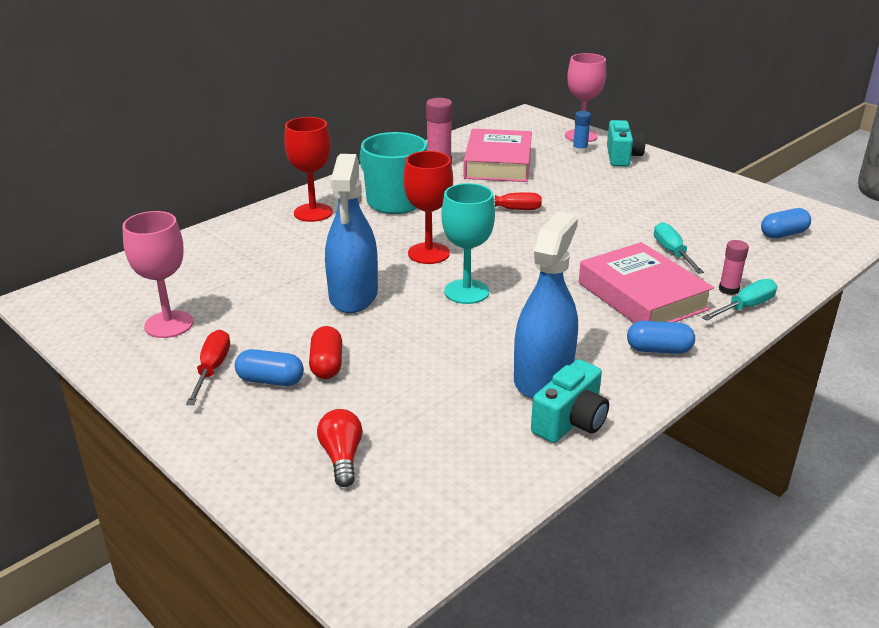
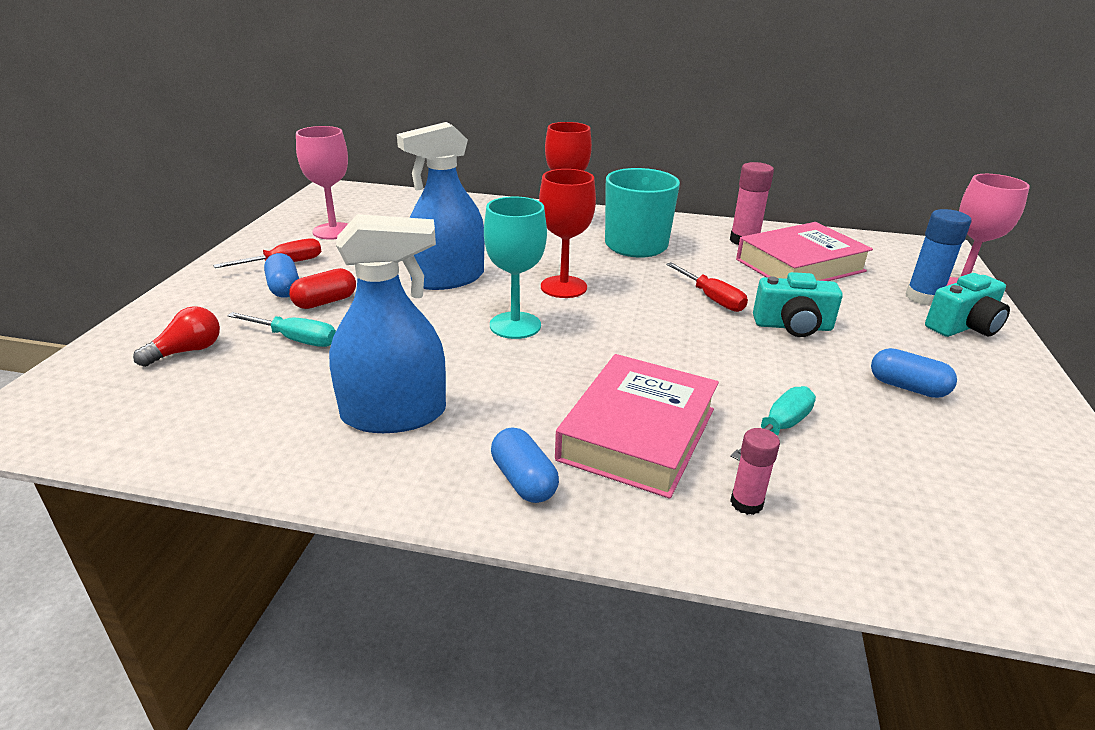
camera: 55 degrees right, 0 degrees up
(570, 422) = (317, 457): turquoise camera -> turquoise camera (793, 326)
(580, 150) = (923, 298): blue glue stick -> blue glue stick, size x1.61
(745, 307) = (717, 532): turquoise screwdriver -> turquoise screwdriver (295, 339)
(783, 234) = (995, 519): blue capsule -> blue capsule (907, 387)

